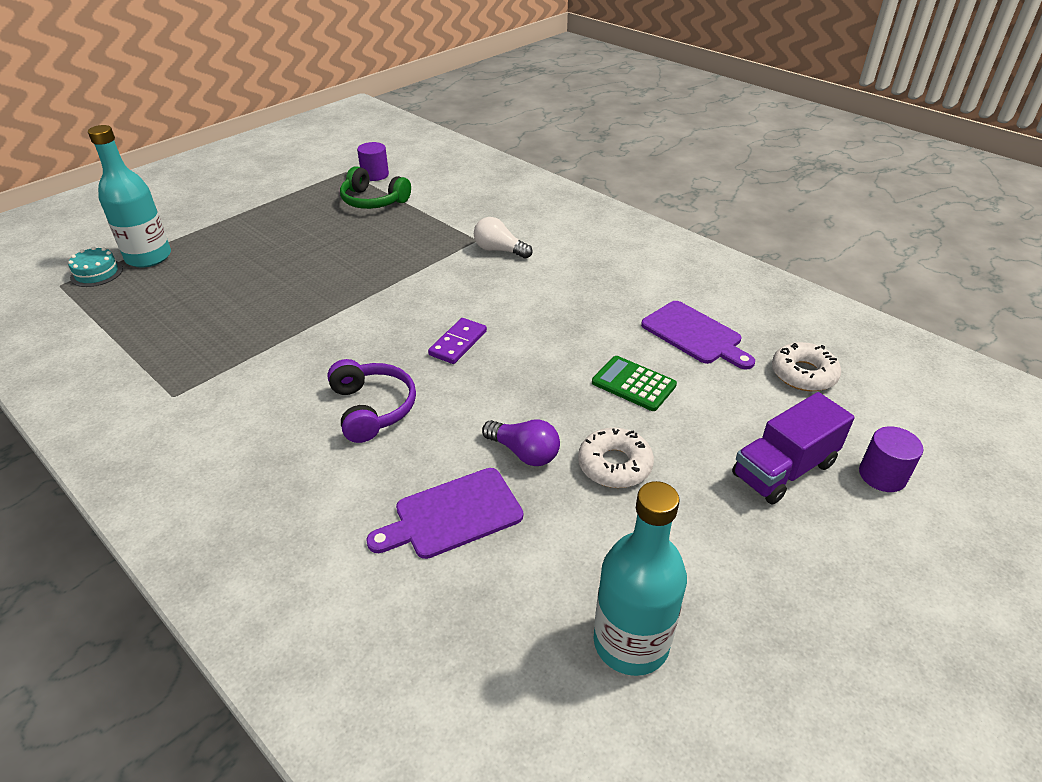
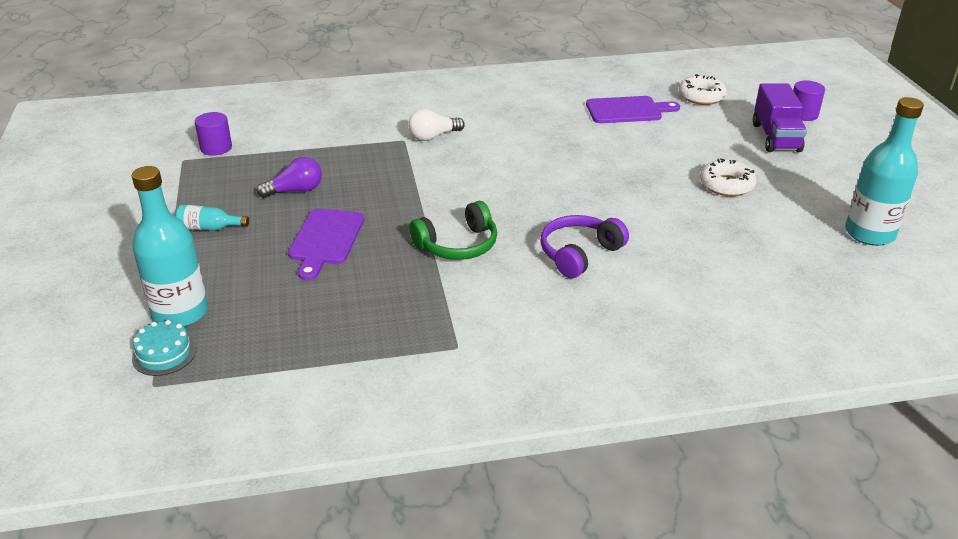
camera: 55 degrees left, 5 degrees down
(263, 220) = (209, 228): none -> turquoise bottle
(372, 408) = (579, 254): purple headphones -> purple headphones turned 60 degrees counterclockwise
(373, 201) = (265, 163): green headphones -> green headphones (458, 245)
(453, 515) = (723, 256): purple cutting board -> purple cutting board (326, 240)
(458, 343) = (537, 194): purple domino -> none
(524, 453) = (686, 211): purple light bulb -> purple light bulb (295, 191)
(633, 384) = (655, 149): green calculator -> none

